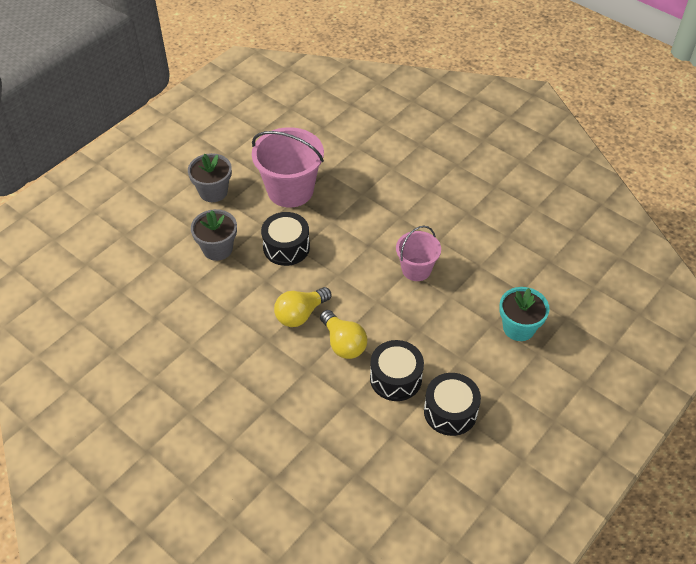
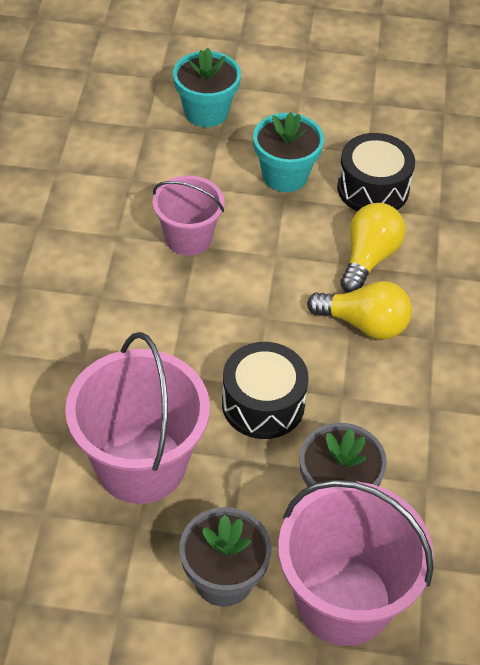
camera: 125 degrees left, 0 degrees up
(168, 224) = (343, 600): none -> pink bucket
(436, 339) = (285, 175): none -> turquoise flower pot
(450, 411) = (372, 127): black drum -> none

